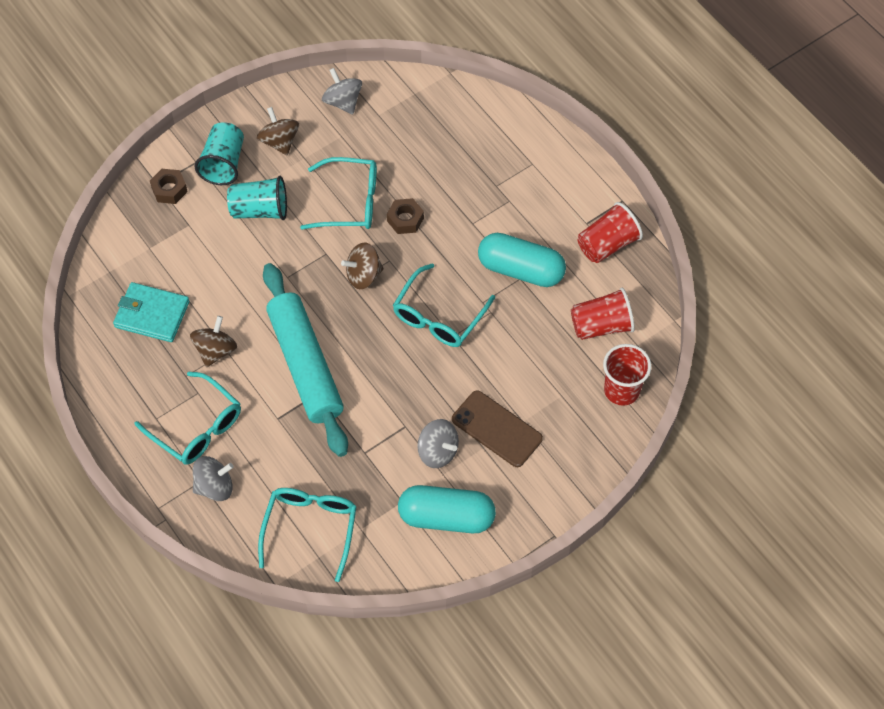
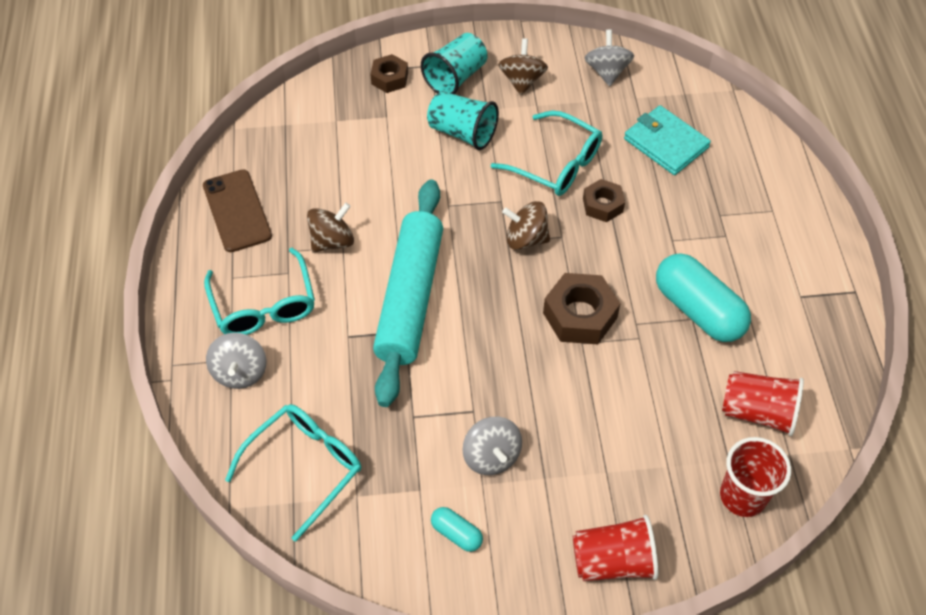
camera: 30 degrees right, 5 degrees down
(152, 314) = (296, 180): turquoise wallet -> turquoise wallet (665, 143)
(214, 486) = (240, 372): grey spinning top -> grey spinning top turned 75 degrees clockwise
(439, 316) = (580, 315): turquoise glasses -> brown nut
(446, 517) = (456, 533): turquoise capsule -> turquoise capsule, size x0.47
(496, 429) = (571, 465): brown phone -> brown phone (237, 211)
(607, 244) = (813, 329): red cup -> red cup (613, 561)

